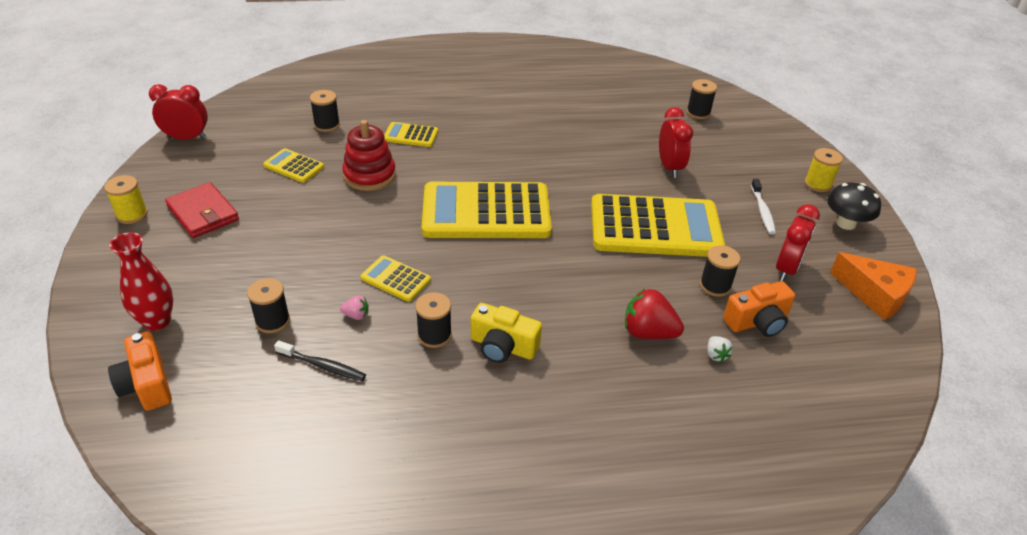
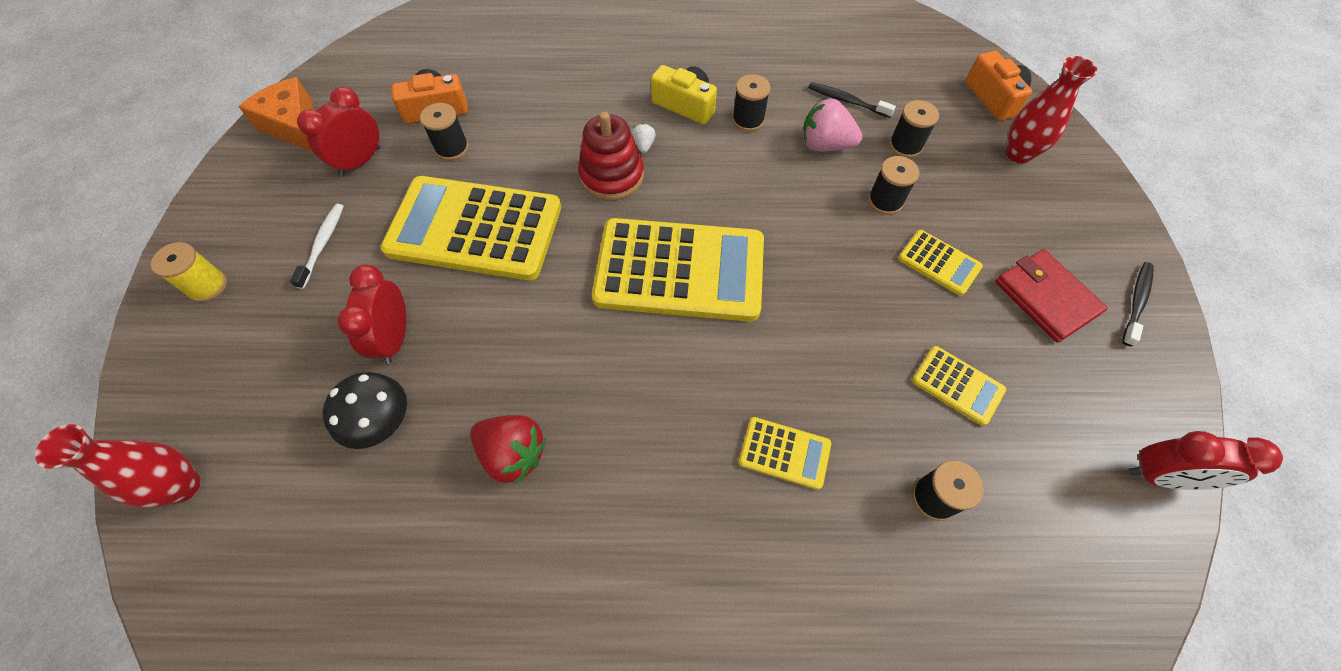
camera: 170 degrees left, 20 degrees up
(132, 215) = (1136, 302): yellow spool -> black toothbrush
(356, 315) = (825, 145): pink strawberry -> pink strawberry, size x2.06
(369, 175) = (840, 355): red stacking toy -> red stacking toy (611, 176)
(395, 279) = (789, 182): yellow calculator -> yellow calculator (939, 263)
(648, 332) = (546, 107): red strawberry -> red strawberry (513, 454)
(698, 113) = (257, 483): black spool -> black spool (885, 201)
(716, 355) = (495, 83): white strawberry -> white strawberry (643, 145)
(735, 110) = (183, 486): none -> red vase
(845, 223) = (235, 216): black mushroom -> black mushroom (382, 422)

